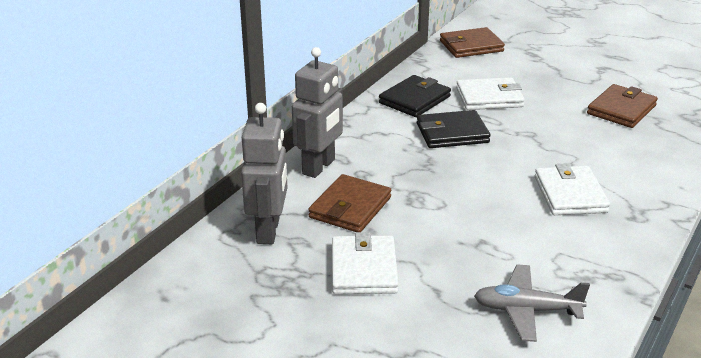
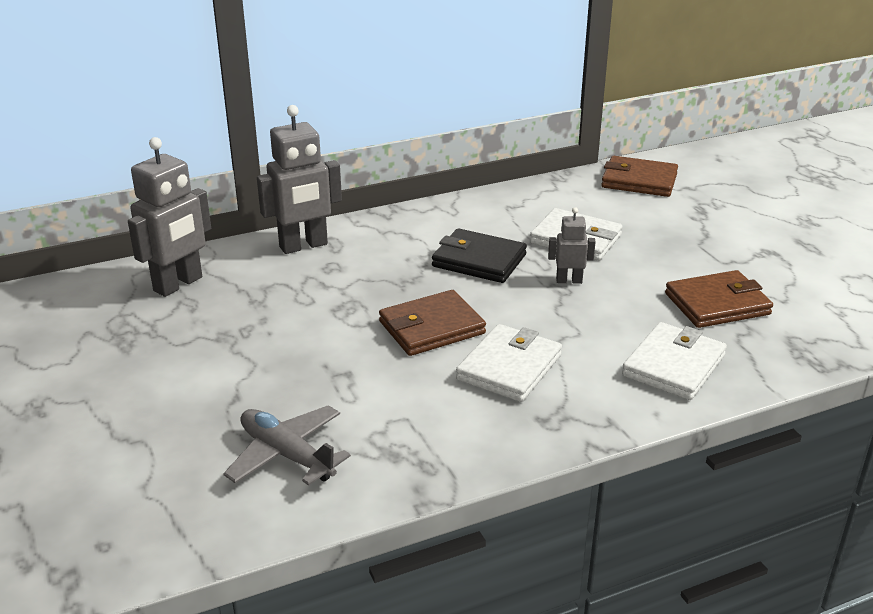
camera: 35 degrees right, 0 degrees up
(350, 207) = (275, 292): brown wallet -> brown wallet (431, 327)
(364, 269) = (204, 350): white wallet -> white wallet (673, 365)
(414, 100) = (491, 215): black wallet -> none
(524, 126) = (569, 280): none -> grey robot

